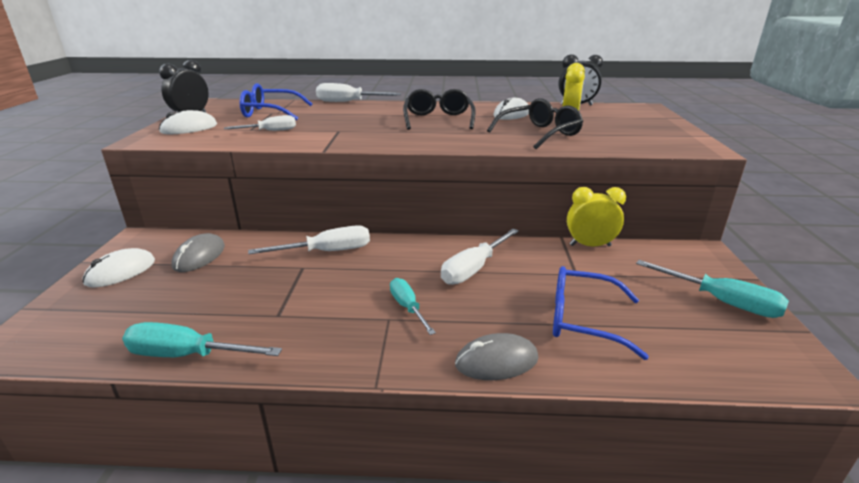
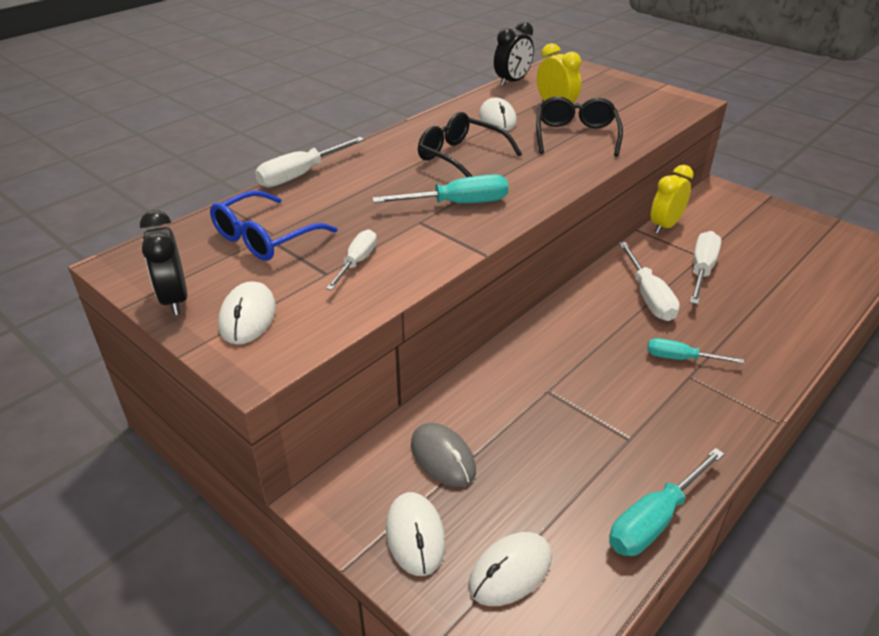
camera: 50 degrees left, 10 degrees up
(102, 312) = (510, 571): none -> white mouse
(327, 252) = (530, 362): white screwdriver -> white screwdriver (701, 270)
(496, 361) = (787, 351): grey mouse -> none
(582, 320) = (765, 288): blue glasses -> none
(721, 302) = (786, 225): turquoise screwdriver -> turquoise screwdriver (457, 204)

